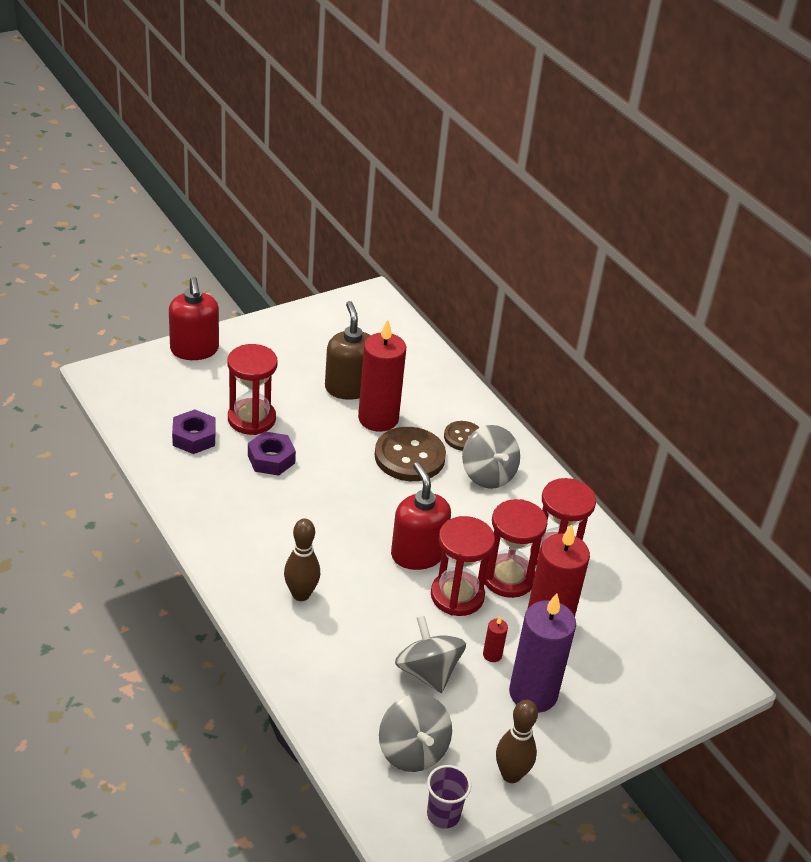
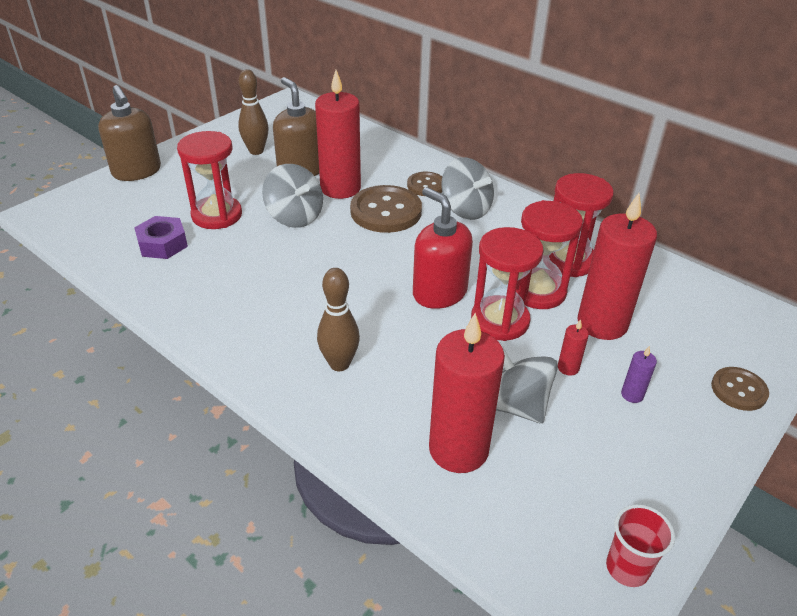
camera: 15 degrees left, 0 degrees up
(194, 350) = (137, 171): red soap dispenser -> brown soap dispenser
(271, 459) = (251, 244): purple nut -> none
(363, 692) = (458, 449): none -> red candle
(412, 750) = (548, 499): grey spinning top -> grey spinning top (295, 216)
(443, 815) = (627, 568): purple cup -> red cup
(511, 775) = (668, 491): brown bowling pin -> brown bowling pin (256, 151)
(533, 693) = (632, 395): purple candle -> purple candle, size x0.40
(630, 718) = (738, 390): none -> brown button

